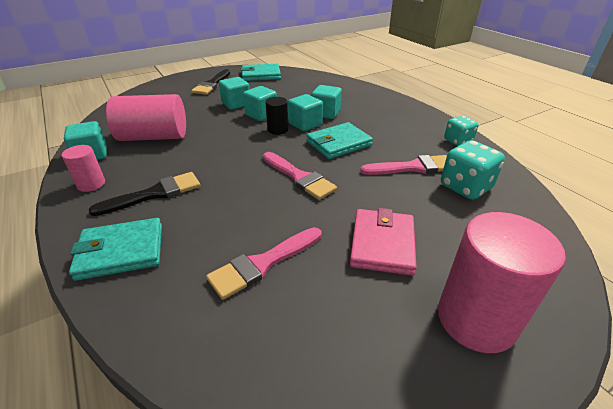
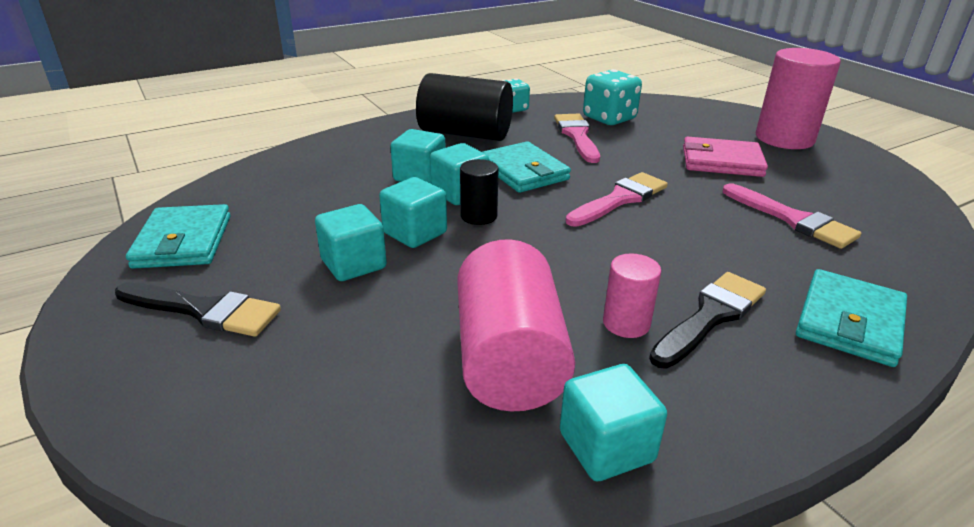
camera: 90 degrees left, 5 degrees down
(91, 184) = (717, 406): pink cylinder -> pink cylinder (626, 323)
(121, 251) = (849, 321): turquoise wallet -> turquoise wallet turned 45 degrees clockwise
(155, 194) = (710, 316): black brush -> black brush turned 75 degrees clockwise
(396, 124) = (465, 133): none -> black cylinder

